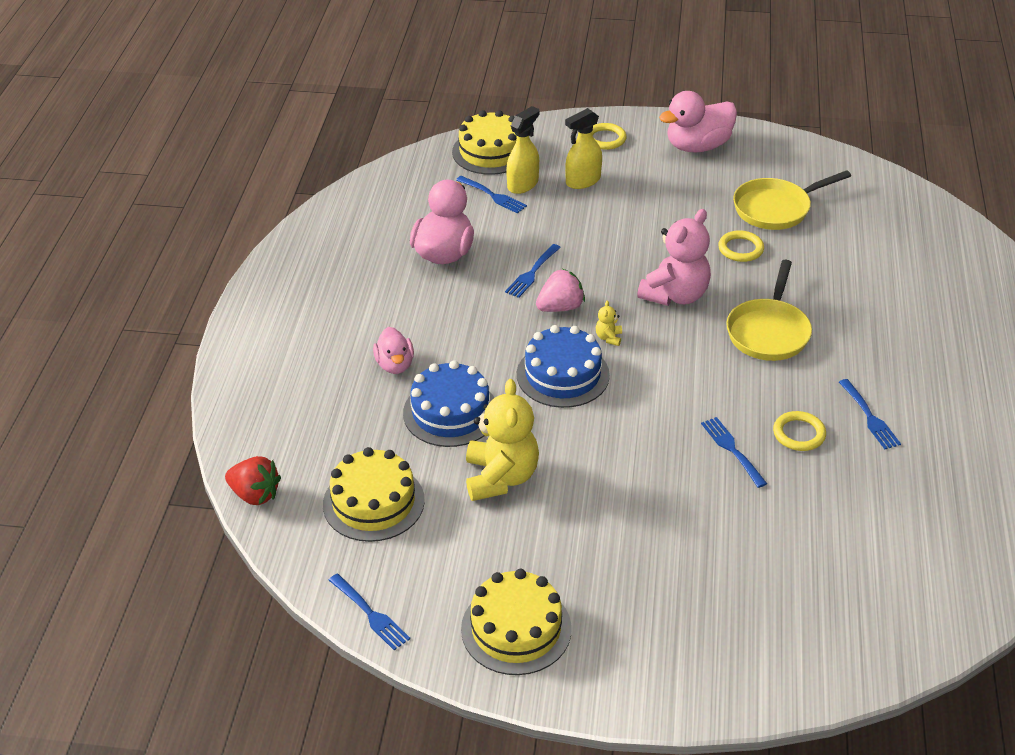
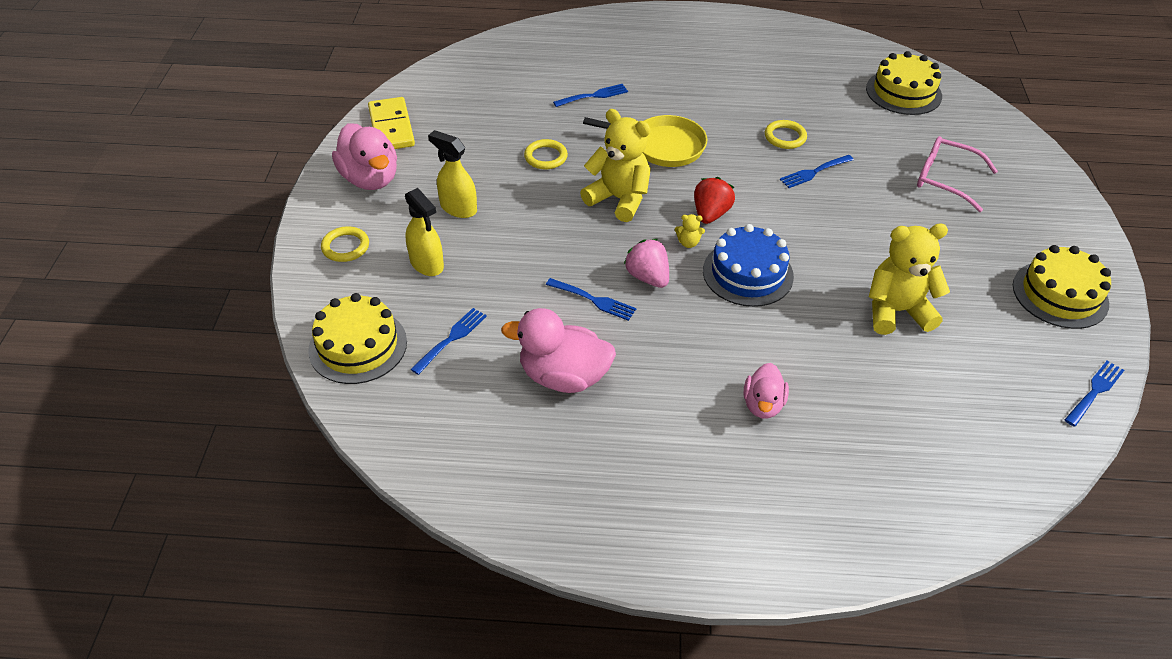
camera: 95 degrees left, 5 degrees up
(255, 494) = (993, 507): red strawberry -> red strawberry (710, 214)
(373, 502) = (963, 403): yellow cake -> yellow cake (903, 92)
(395, 365) = (763, 405): pink duck -> pink duck turned 120 degrees clockwise
(450, 412) = (822, 353): blue cake -> none
(523, 184) = (429, 313): yellow spray bottle -> yellow spray bottle (458, 208)
(675, 295) = (619, 199): pink teddy bear -> yellow teddy bear
(727, 571) = (945, 179): none -> pink glasses
(776, 208) = (482, 133): yellow pan -> none
(778, 154) = (391, 127): none -> yellow domino
(869, 417) = (755, 102): blue fork -> blue fork (593, 96)

